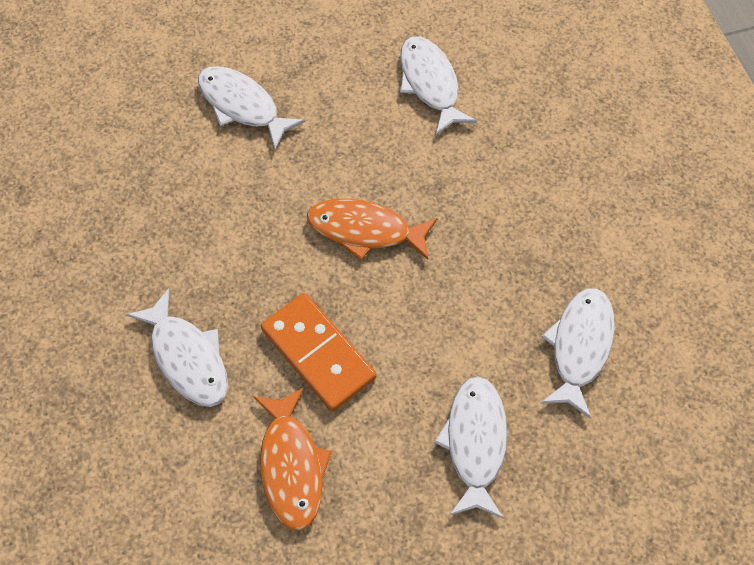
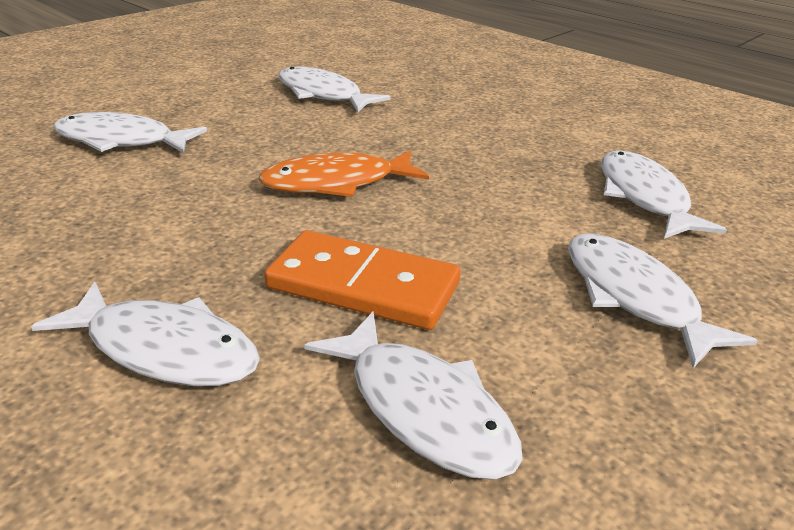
camera: 30 degrees left, 30 degrees down
(291, 465) = (423, 409): orange fish -> white fish

